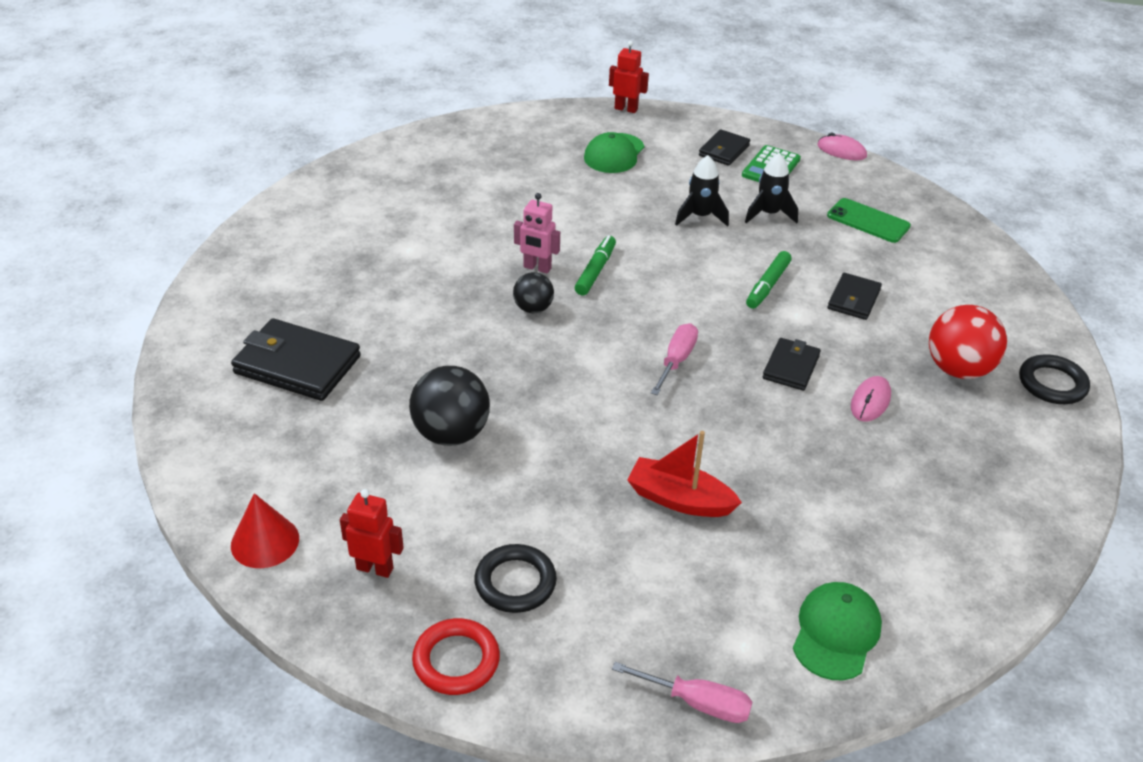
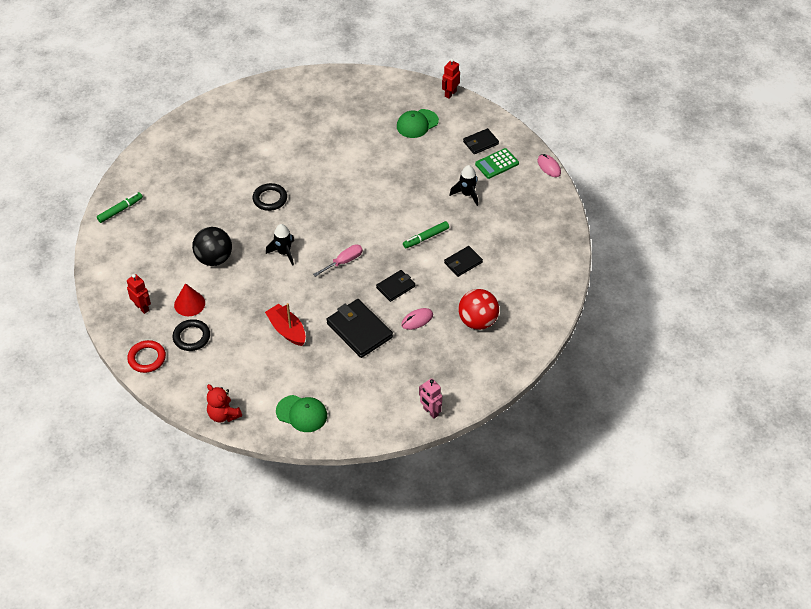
camera: 30 degrees right, 10 degrees up
(265, 541) = (108, 278): red cone -> red cone (189, 304)
(297, 365) = (172, 197): black wallet -> black wallet (359, 330)
(533, 308) = (299, 207): black ball -> none
(537, 268) = (319, 183): pink robot -> pink robot (430, 412)
(595, 271) = (346, 196): green marker -> green marker (120, 210)
(626, 109) = (450, 93): red robot -> red robot turned 105 degrees counterclockwise
(697, 703) = (223, 415): pink screwdriver -> red teddy bear
(700, 216) = (428, 182): black rocket -> black rocket (284, 253)
(836, 633) = (302, 413): green cap -> green cap turned 60 degrees clockwise
(868, 221) = (518, 219): green phone -> none
(1052, 384) = (518, 348): black ring -> black ring (270, 199)

